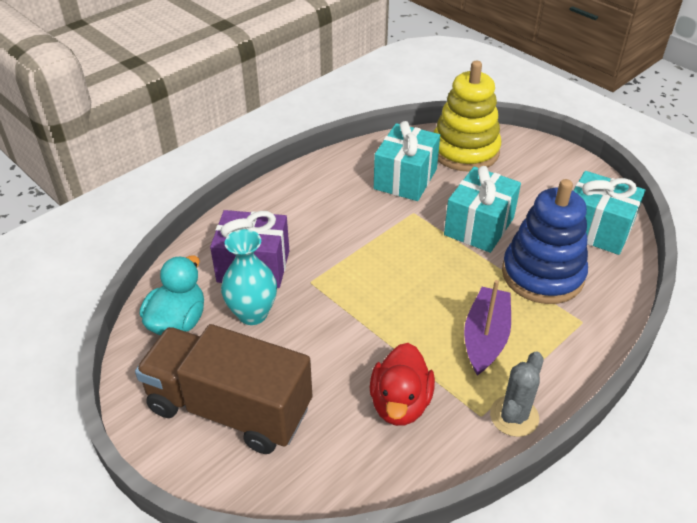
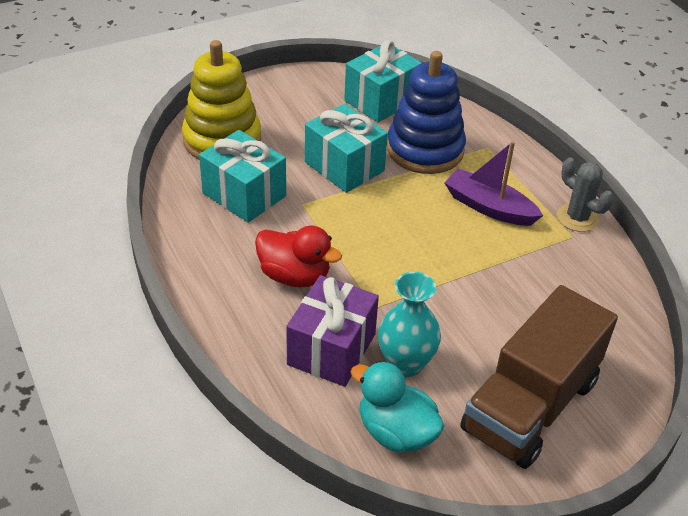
camera: 75 degrees left, 0 degrees up
(400, 403) = (550, 281): red duck -> red duck (295, 276)

